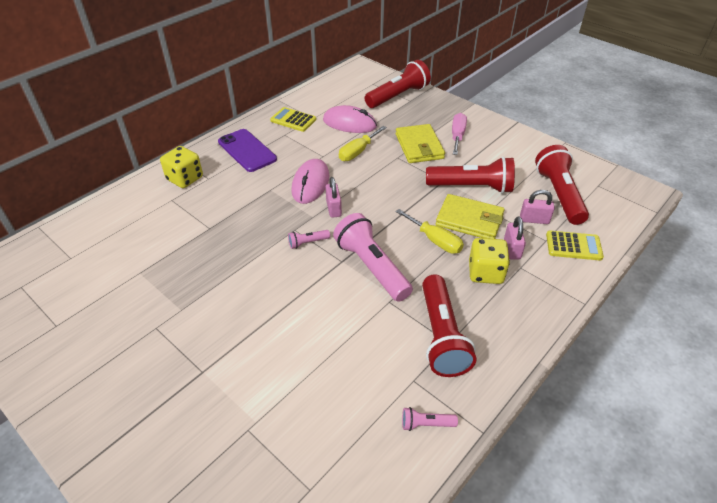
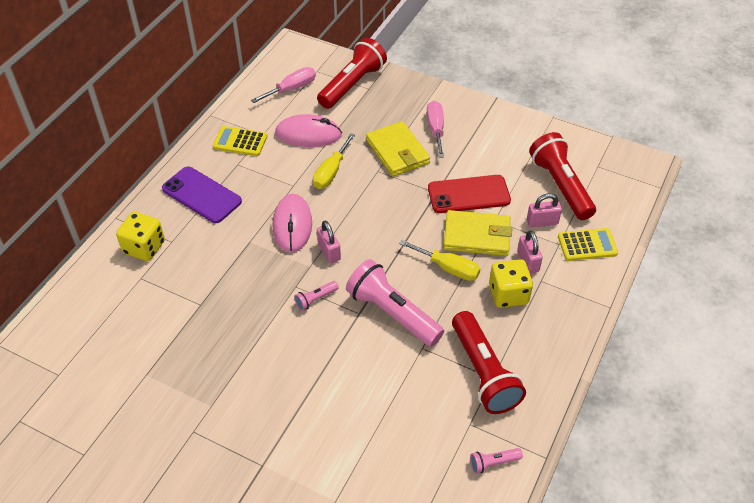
camera: 15 degrees left, 5 degrees up
(348, 92) = (291, 89): none -> pink screwdriver
(471, 187) = (468, 194): red flashlight -> red phone

